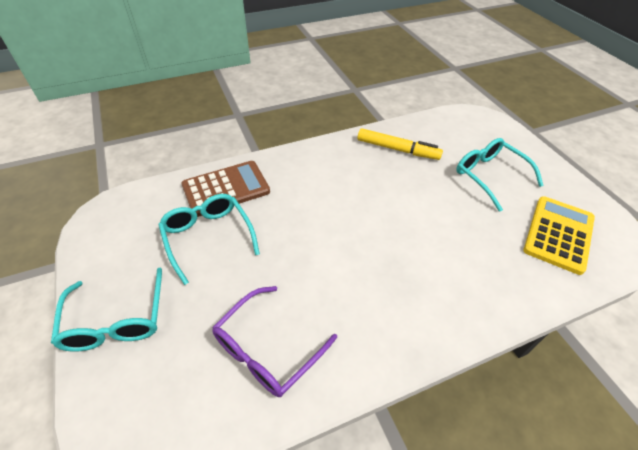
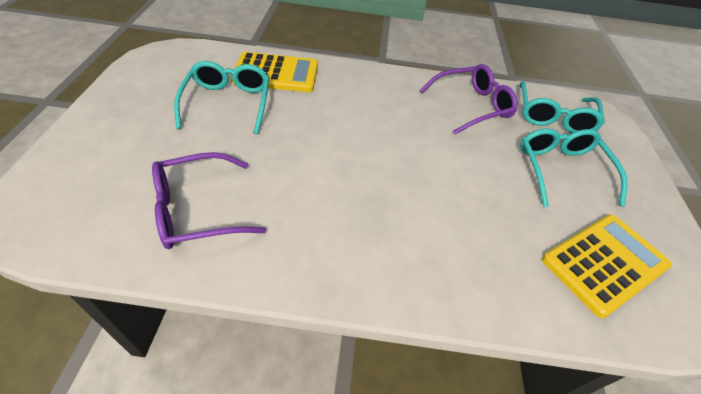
camera: 25 degrees right, 0 degrees up
(116, 320) = (105, 129): turquoise glasses -> turquoise glasses (553, 117)
(226, 189) = (276, 73): brown calculator -> yellow calculator
(397, 149) = (471, 106): yellow marker -> purple glasses

